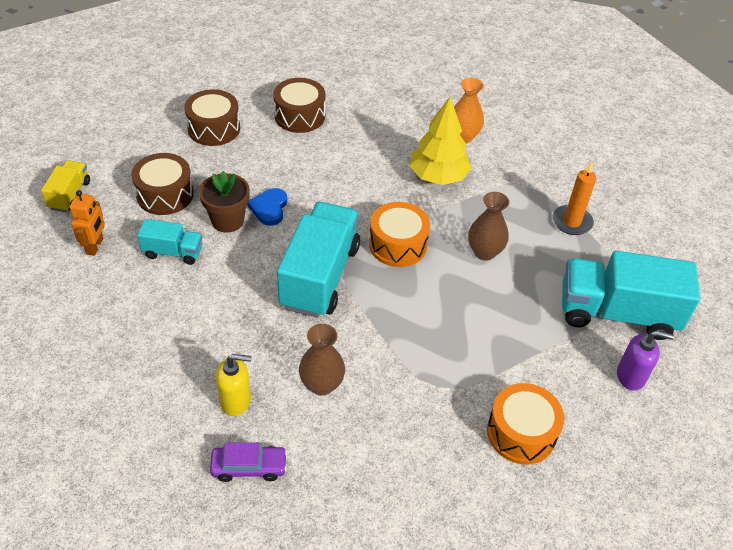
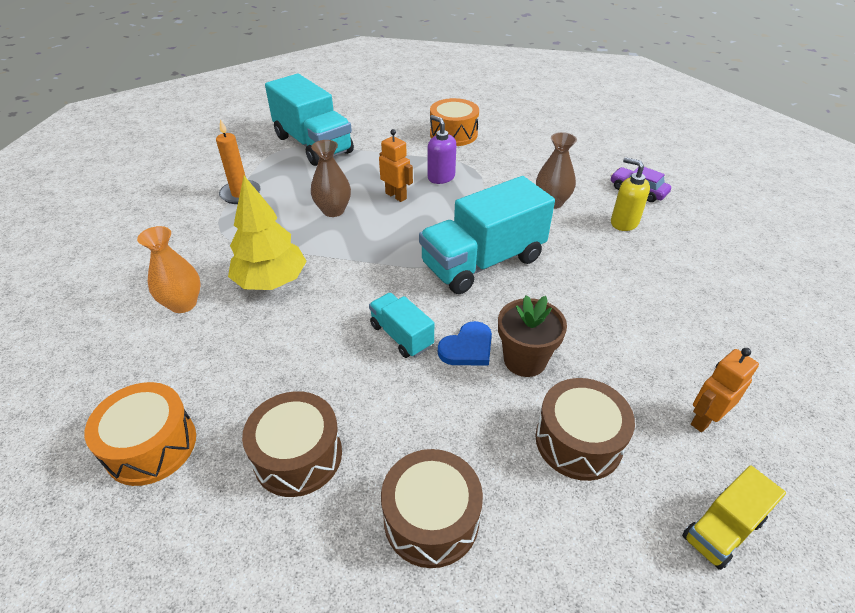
camera: 135 degrees left, 5 degrees down
(173, 252) = (610, 359): turquoise truck -> turquoise truck (401, 336)
(398, 245) = (389, 249): orange drum -> orange drum (151, 445)
(460, 299) = (396, 196): none -> orange robot
(631, 376) = (358, 124): purple soap dispenser -> purple soap dispenser (441, 177)

